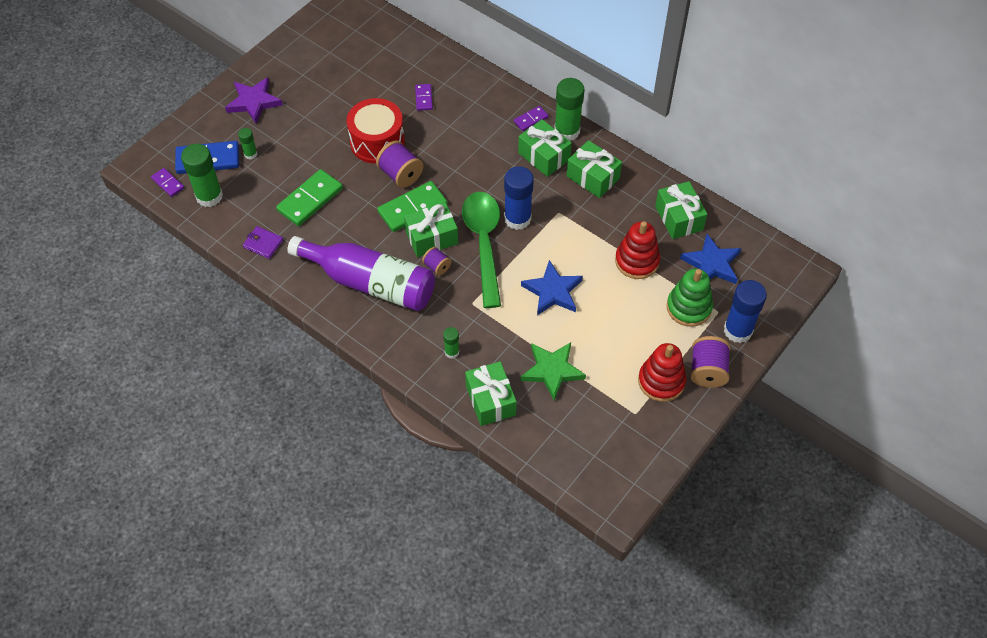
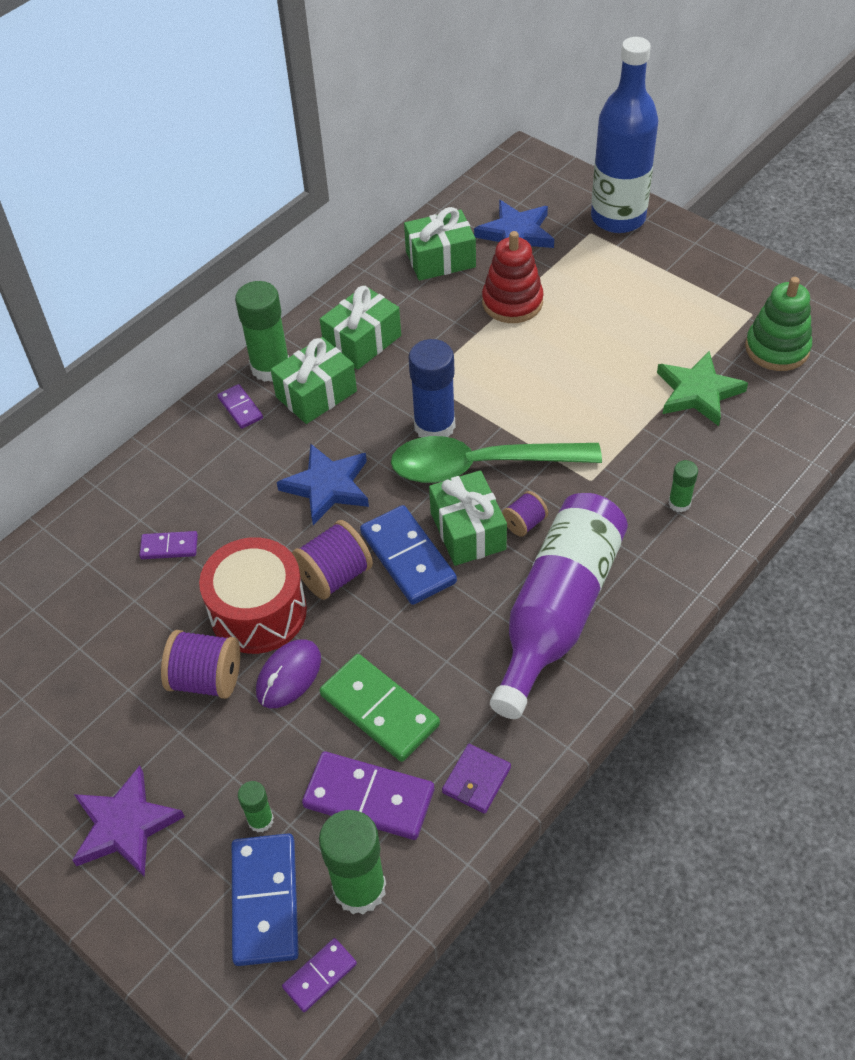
camera: 85 degrees left, 5 degrees down
(258, 198) = (369, 798): none -> purple domino
(334, 159) = (289, 675): none -> purple mouse
(412, 209) = (408, 557): green domino -> blue domino
(490, 400) = (755, 458): green gift -> none
(553, 291) = (565, 389): blue star -> blue star (327, 486)
(661, 381) = (701, 288): red stacking toy -> none
(688, 307) = (586, 258): green stacking toy -> green stacking toy (777, 348)
(707, 371) = (680, 247): purple spool -> purple spool (206, 679)
(738, 330) = (618, 218): blue glue stick -> blue bottle

